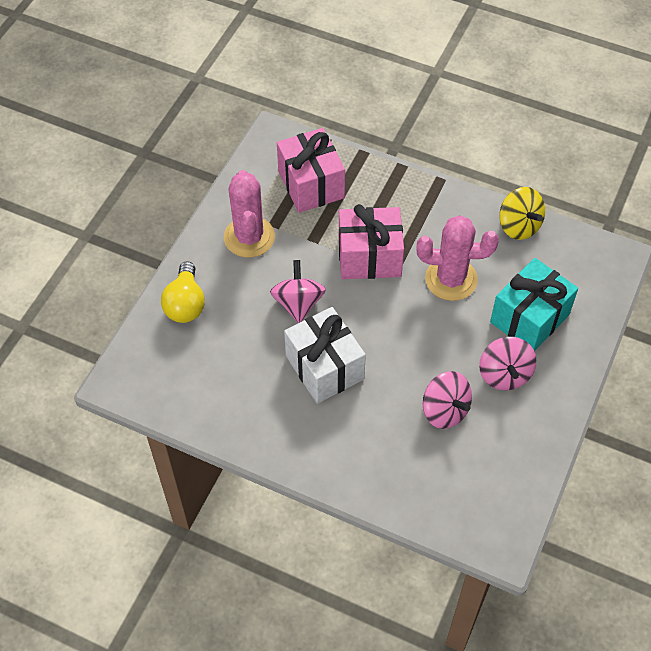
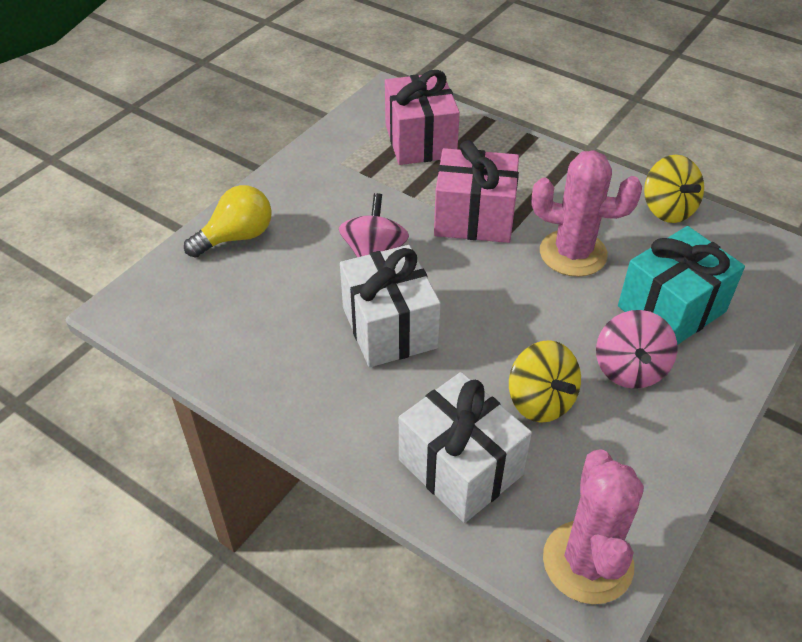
camera: 10 degrees right, 10 degrees down
(185, 304) = (236, 237): yellow light bulb -> yellow light bulb turned 135 degrees counterclockwise
(249, 237) = (334, 181): pink cactus -> pink cactus (587, 562)
(397, 471) = (460, 467): none -> white gift
(445, 410) = (540, 401): pink spinning top -> yellow spinning top

